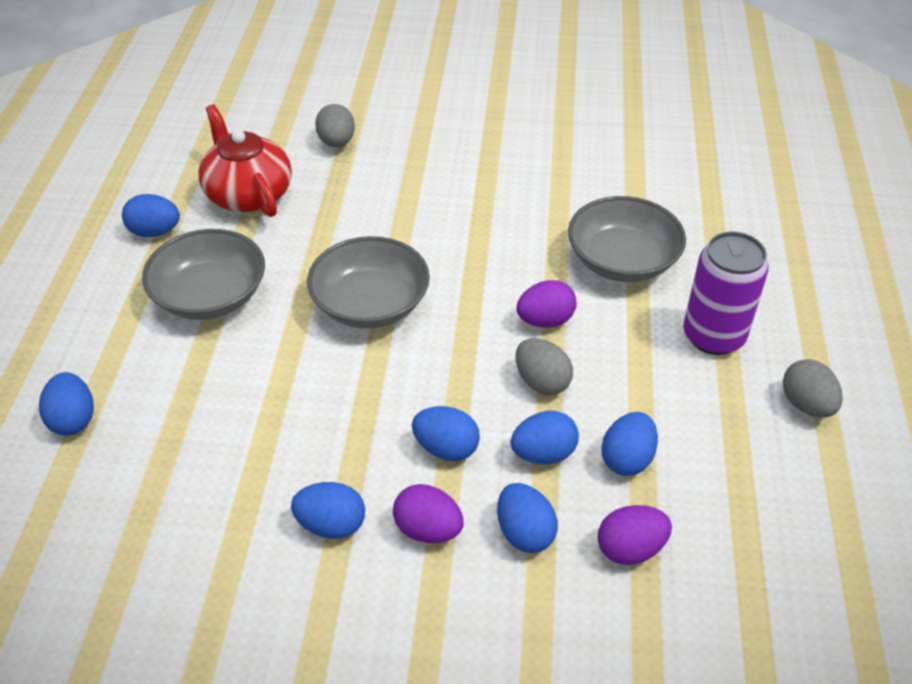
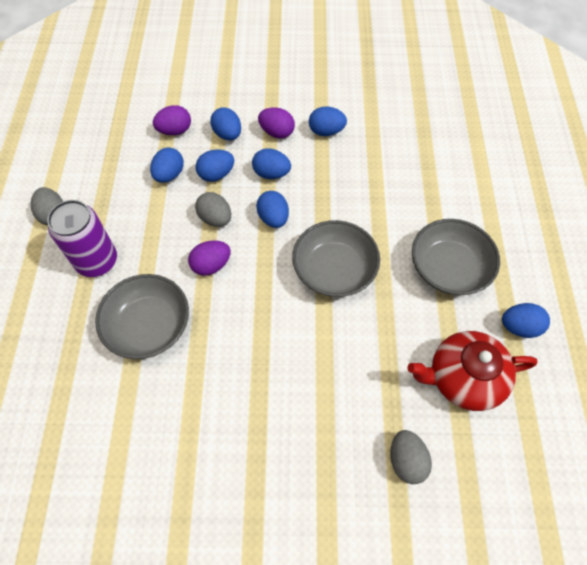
camera: 175 degrees right, 15 degrees up
(73, 419) = (489, 175): blue egg -> blue egg (273, 218)
(248, 194) = (463, 378): red teapot -> red teapot turned 120 degrees clockwise

